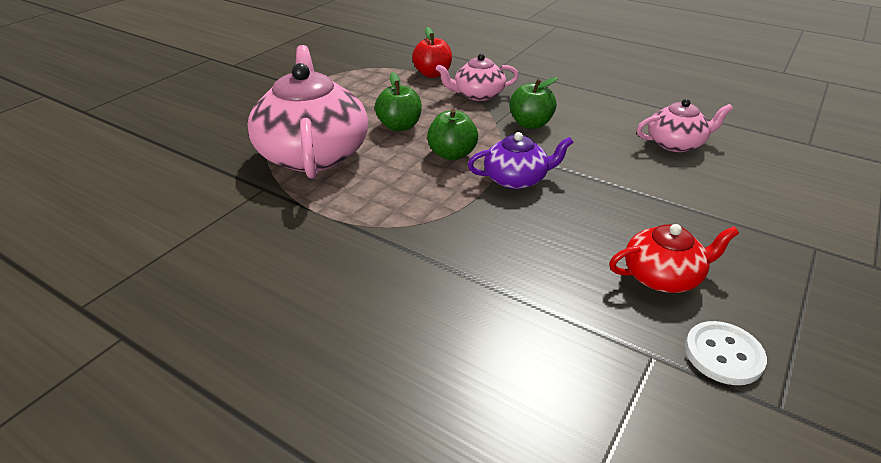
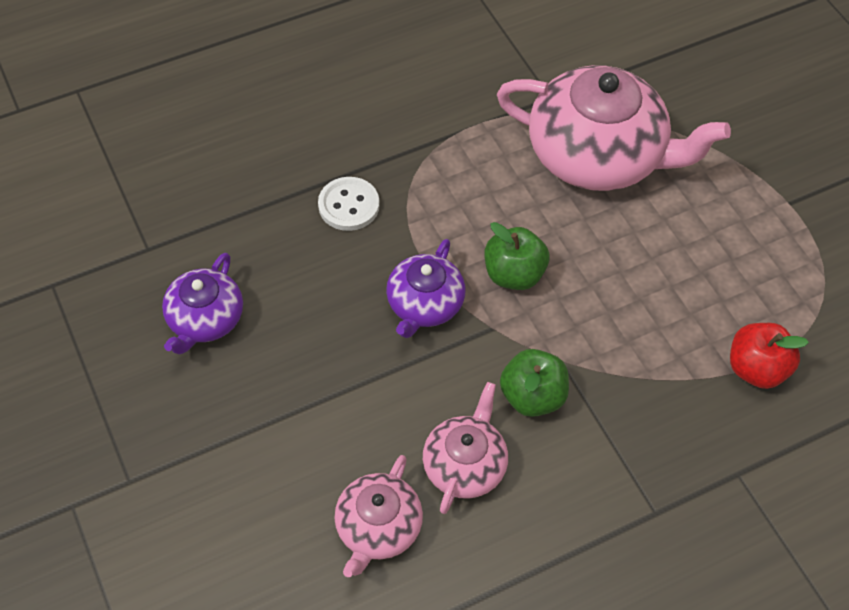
camera: 120 degrees right, 20 degrees up
(399, 126) = (613, 256): green apple -> none
(478, 94) = (653, 387): pink teapot -> pink teapot (465, 465)
(663, 276) = (205, 319): red teapot -> purple teapot
(723, 354) = (110, 291): white button -> white button (348, 205)

